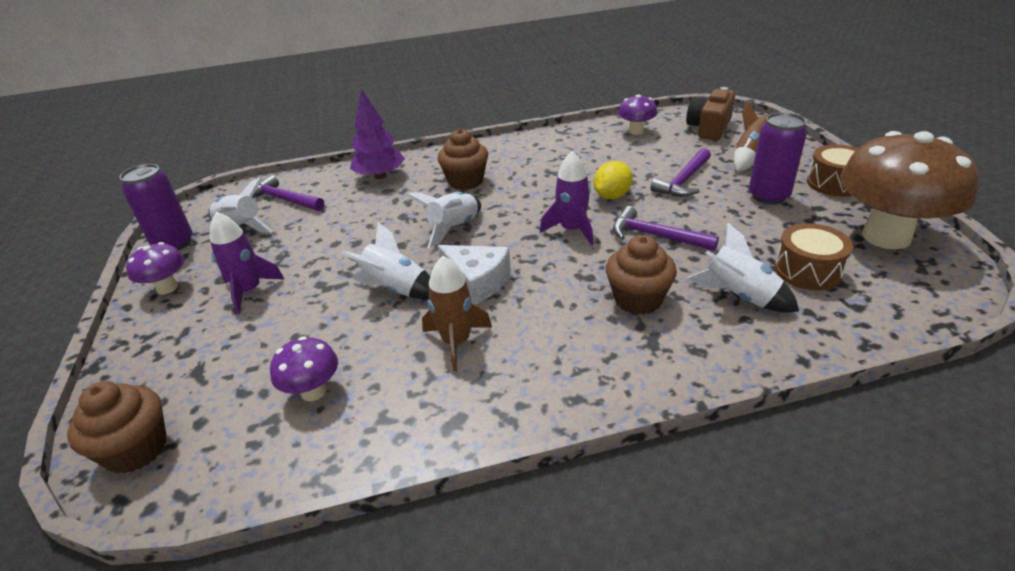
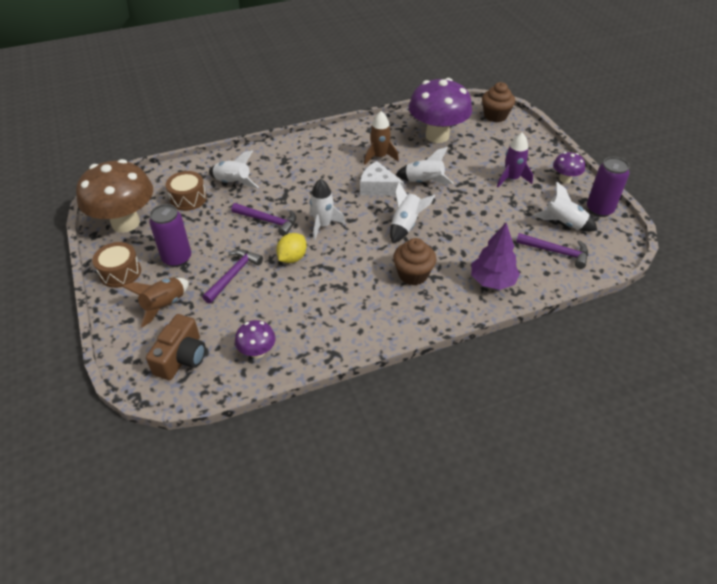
camera: 170 degrees right, 10 degrees up
(313, 391) = (437, 136): purple mushroom -> purple mushroom, size x2.14
(572, 230) = (323, 225): purple rocket -> white rocket
(638, 299) = (287, 180): brown cupcake -> none

